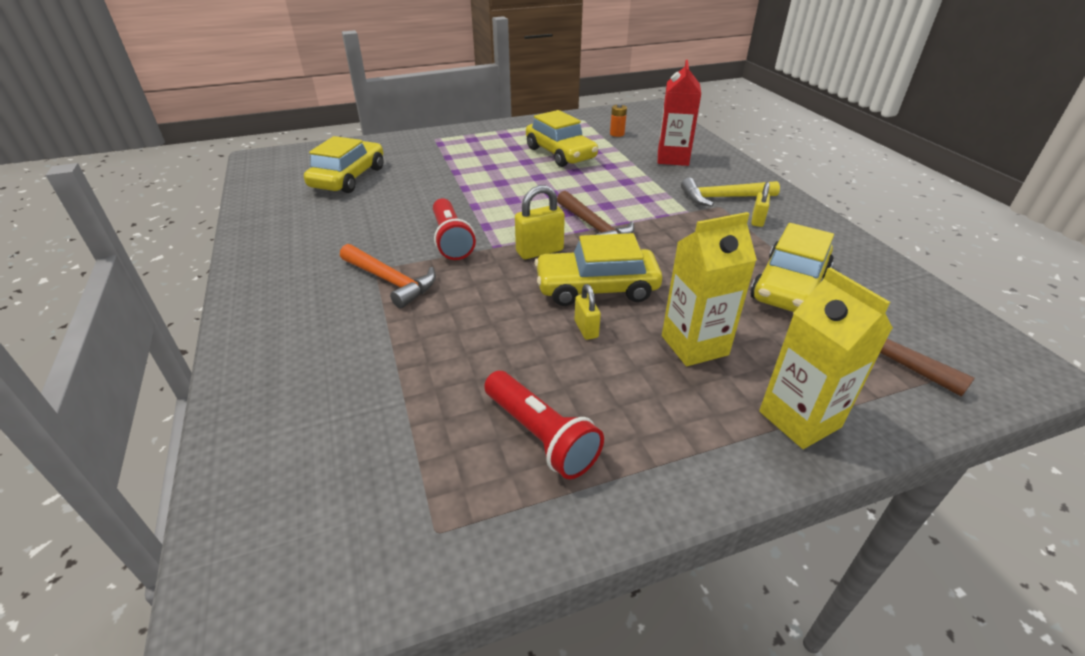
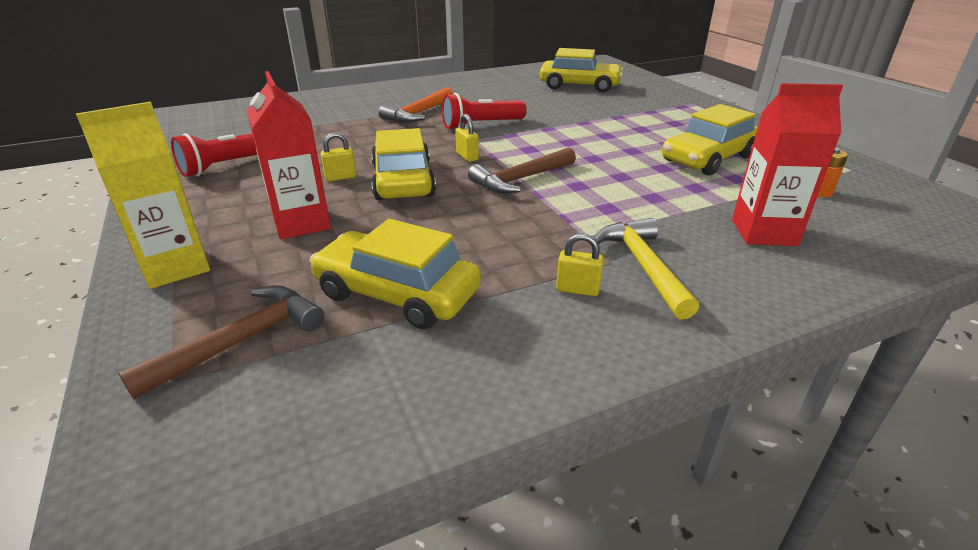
camera: 85 degrees right, 5 degrees down
(539, 251) = (467, 157): yellow padlock -> yellow padlock, size x0.62
(694, 345) = (301, 223): yellow carton -> red carton

